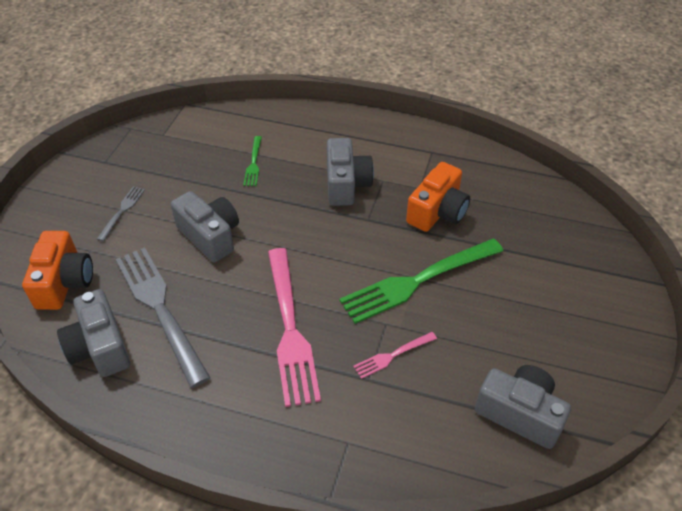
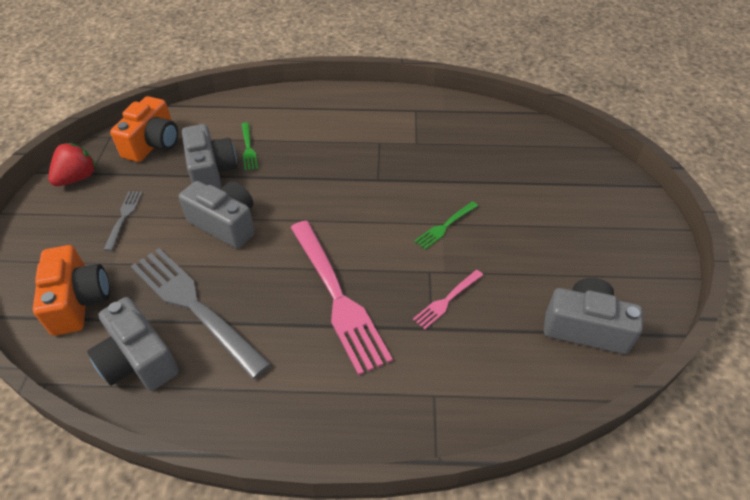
camera: 15 degrees left, 0 degrees up
(92, 164) = (77, 178): none -> red strawberry
(346, 184) = (346, 152): grey camera -> grey camera (211, 171)
(418, 281) = (445, 226): green fork -> green fork, size x0.47
(437, 212) = (440, 161): orange camera -> orange camera (153, 144)

